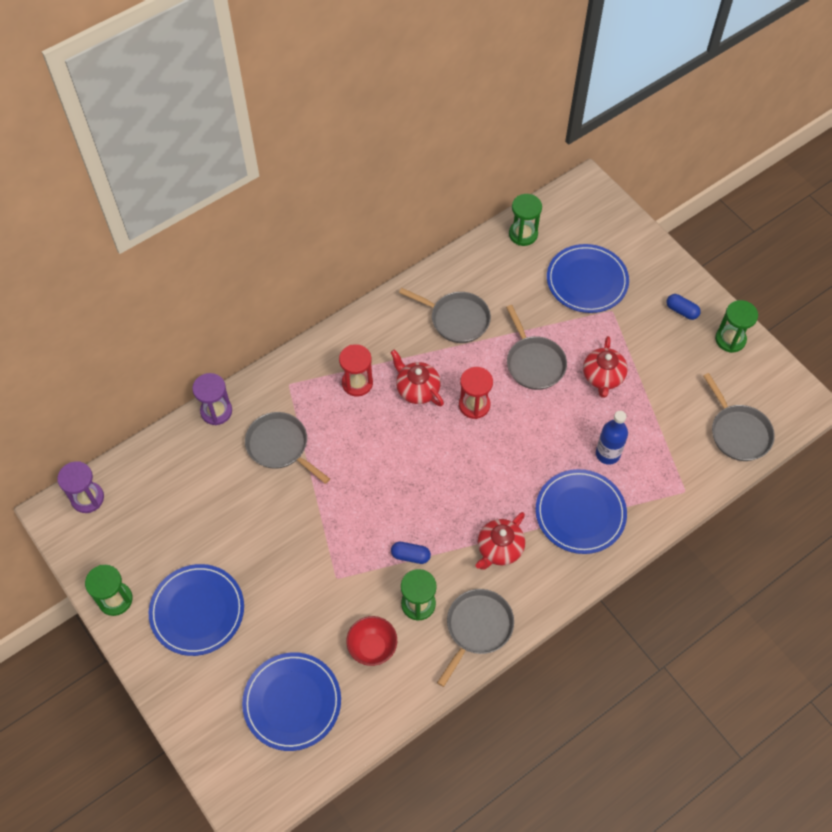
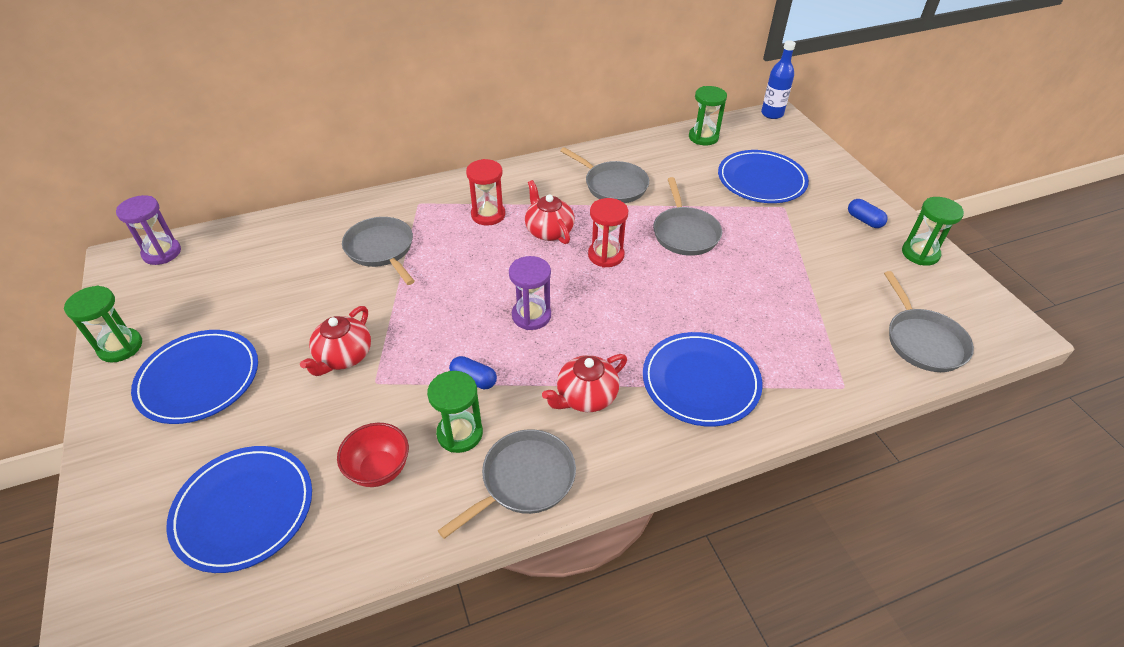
camera: 15 degrees right, 15 degrees down
(216, 411) = (334, 210): purple hourglass -> purple hourglass (531, 316)
(603, 377) = (761, 259): red teapot -> red teapot (343, 357)
(607, 454) = (750, 329): blue bottle -> blue bottle (772, 114)

